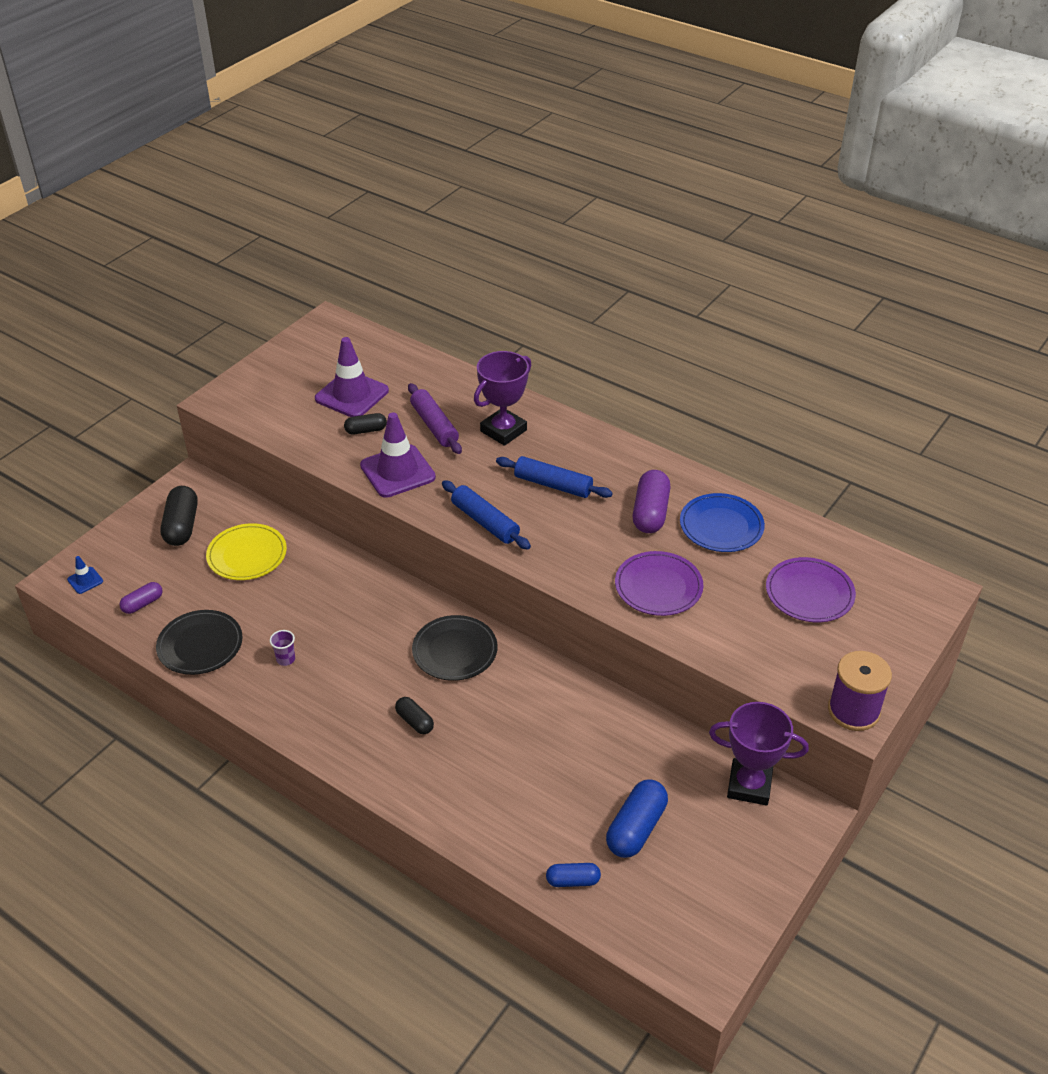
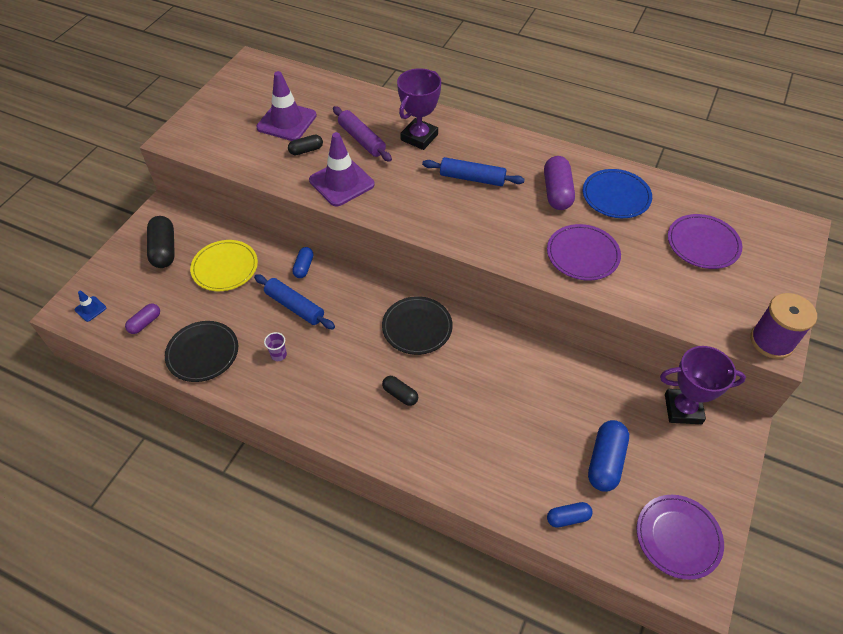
camera: 10 degrees left, 10 degrees up
(339, 566) = (304, 267): none -> blue capsule
(485, 522) = (426, 217): blue rolling pin -> blue rolling pin (294, 306)
(697, 921) = (678, 537): none -> purple plate

